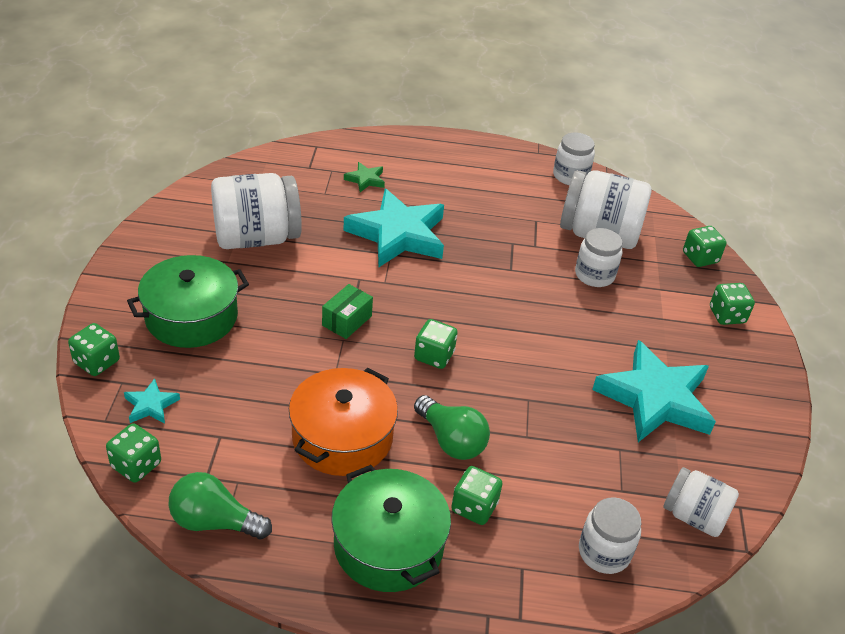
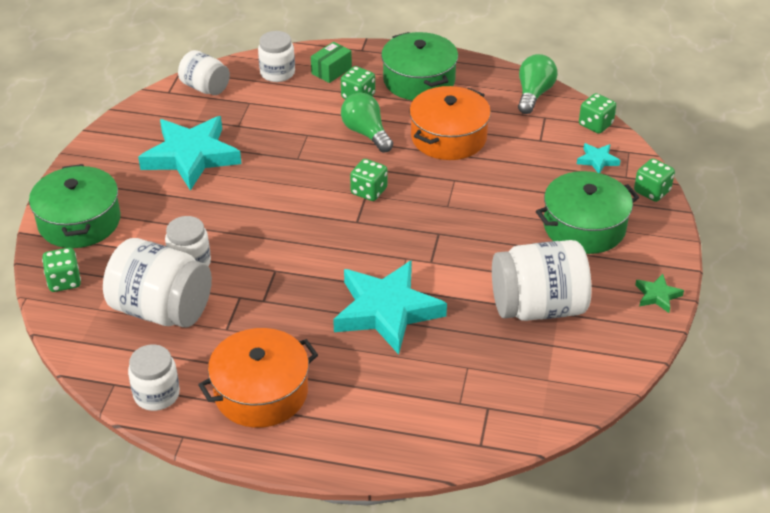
camera: 170 degrees left, 0 degrees up
(215, 522) = (534, 94): green light bulb -> green light bulb turned 90 degrees counterclockwise
(347, 321) = (444, 221): green box -> green box (331, 71)
(365, 179) = (418, 387): green star -> green star (657, 295)
(490, 177) = (261, 392): none -> orange pot
(727, 315) = (79, 221): green dice -> green pot

